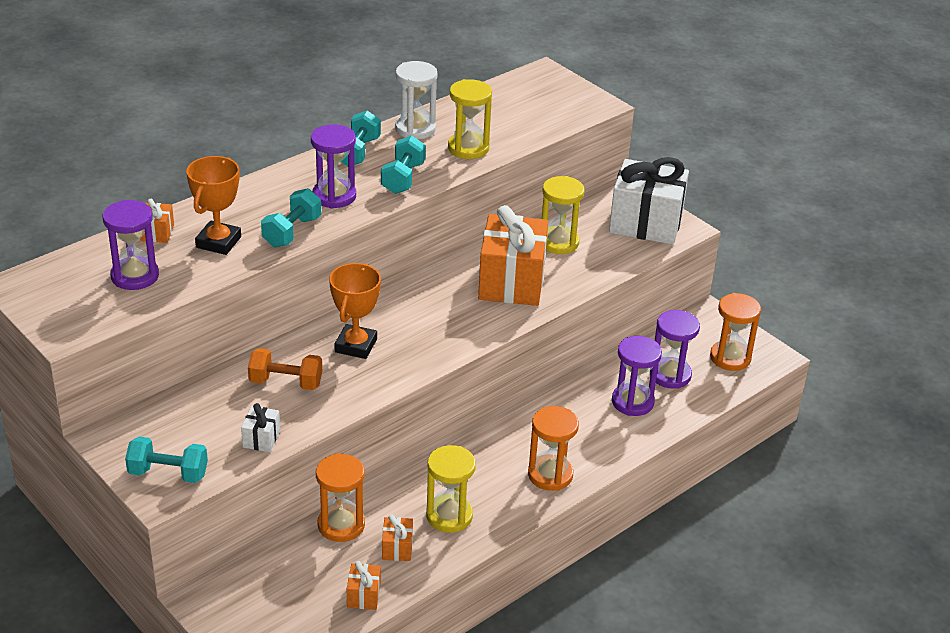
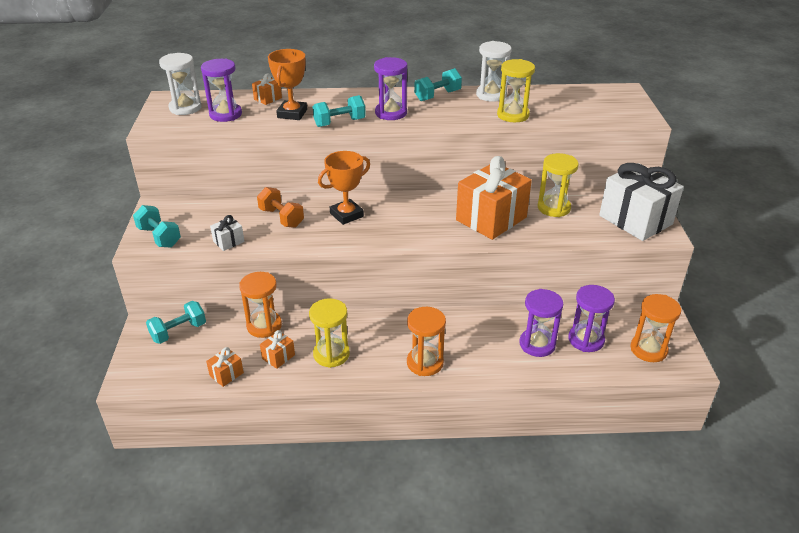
camera: 40 degrees right, 0 degrees up
(66, 288) = (185, 108): none -> white hourglass
(218, 242) = (292, 114): orange trophy -> orange trophy turned 45 degrees counterclockwise
(403, 178) = (446, 117): turquoise dumbbell -> turquoise dumbbell (179, 332)

